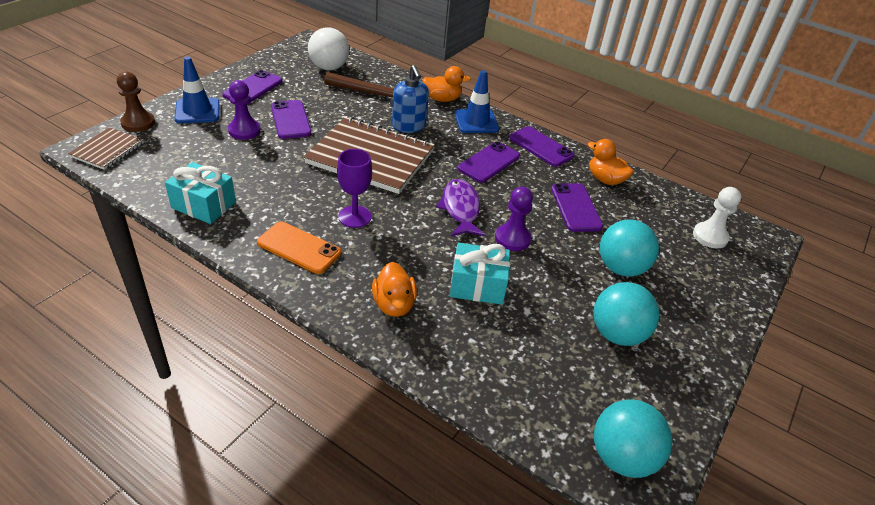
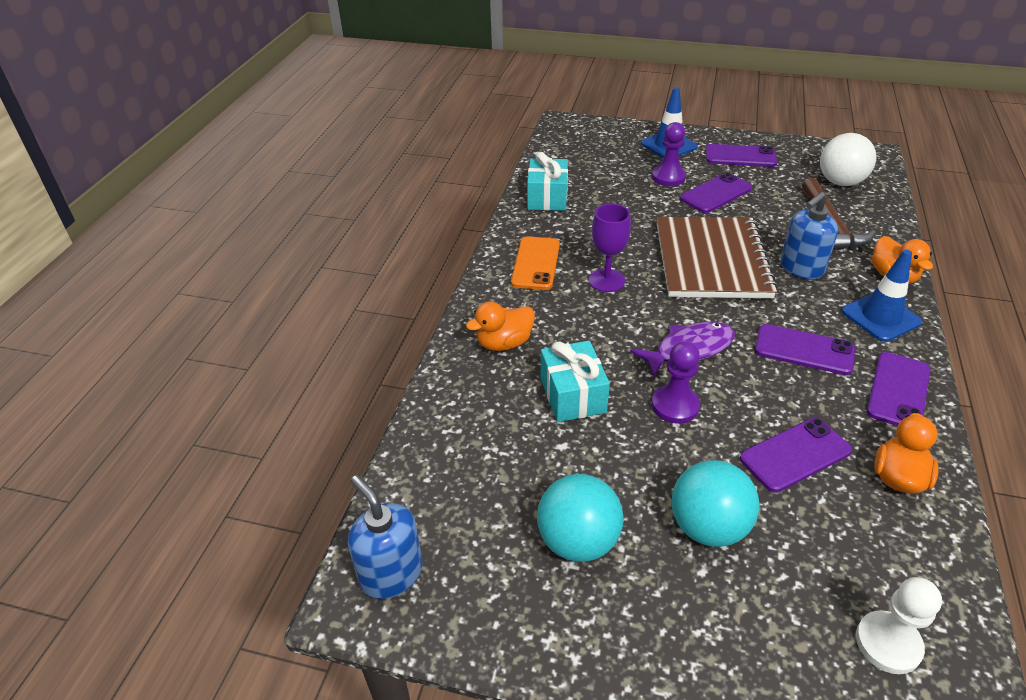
camera: 75 degrees right, 0 degrees up
(107, 150) = (572, 132): brown notebook -> none
(138, 123) = (620, 129): brown pawn -> none
(622, 457) = (391, 573): turquoise ball -> blue soap dispenser

